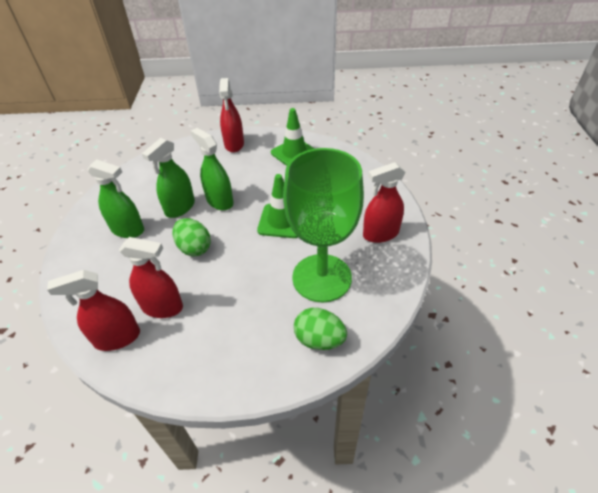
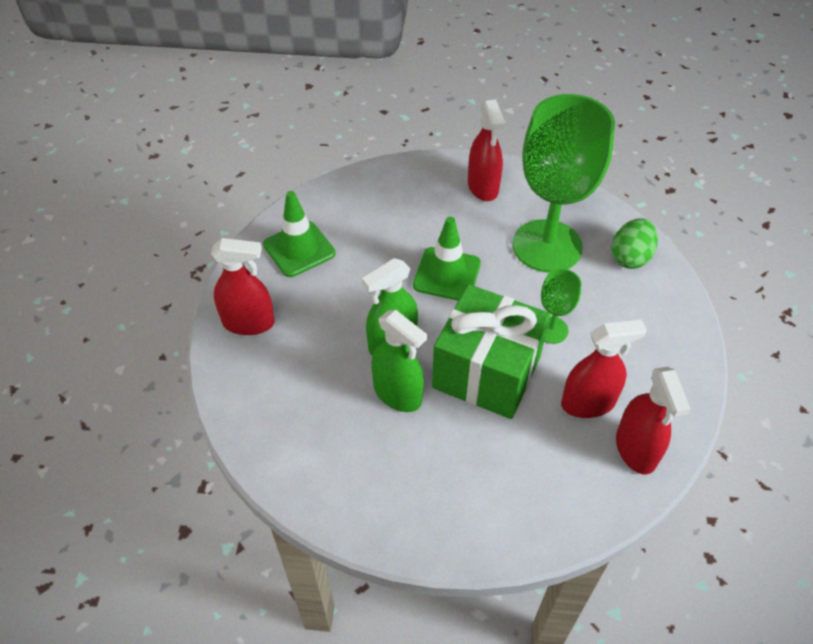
camera: 85 degrees left, 5 degrees up
(128, 230) = (437, 462): green spray bottle -> none
(162, 307) = (588, 403): red spray bottle -> red spray bottle turned 60 degrees clockwise
(194, 248) = (486, 372): green egg -> green gift
(232, 283) = (551, 330): none -> green goblet

